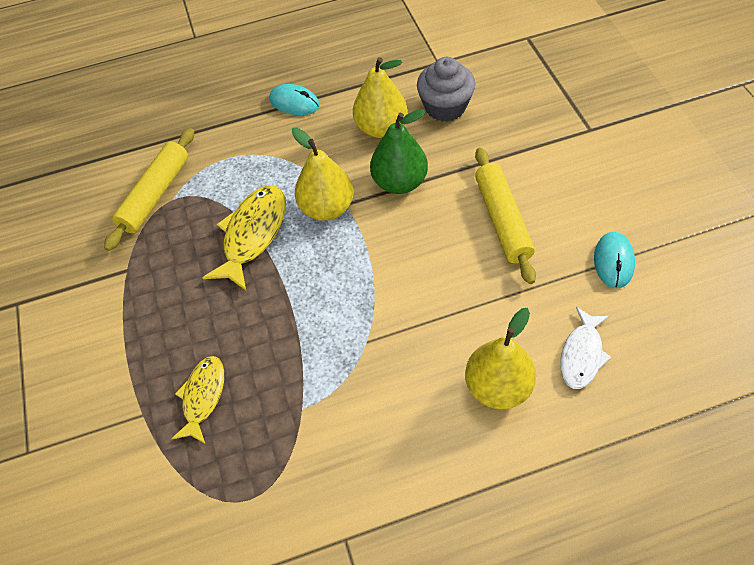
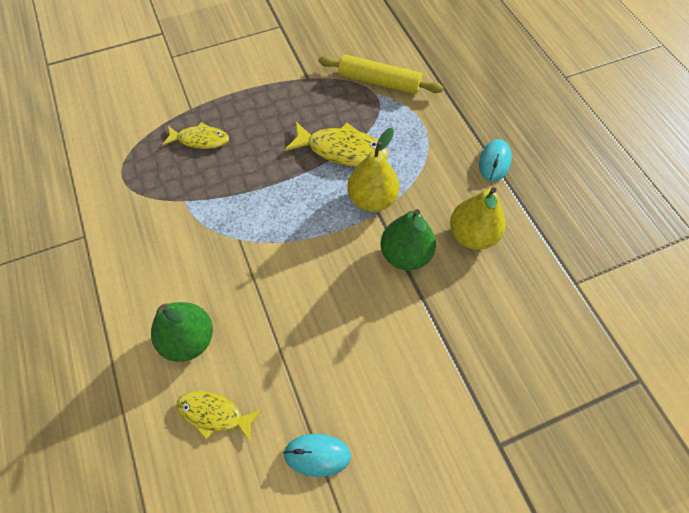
camera: 80 degrees right, 5 degrees up
(445, 107) = (510, 292): grey cupcake -> none
(498, 387) = (189, 340): yellow pear -> green pear
(502, 220) = (365, 346): yellow rolling pin -> none
(582, 354) = (214, 414): white fish -> yellow fish

